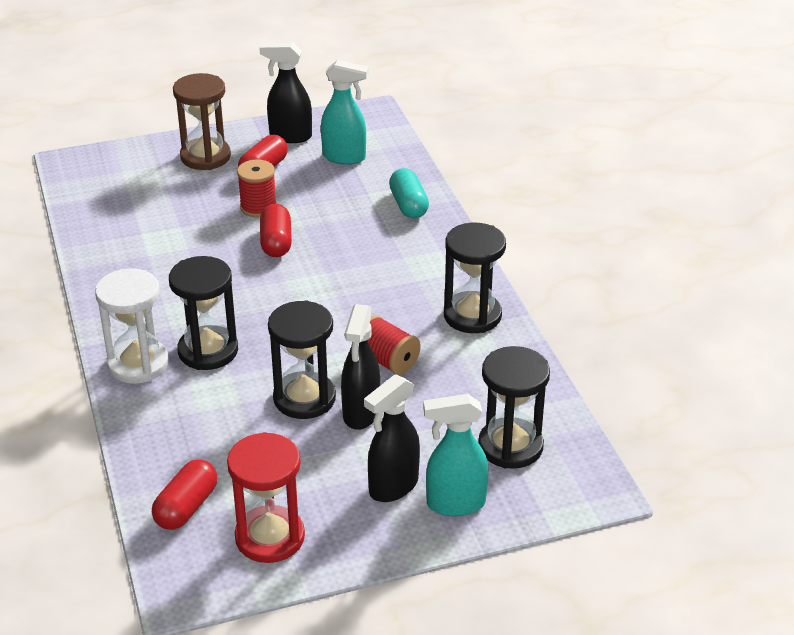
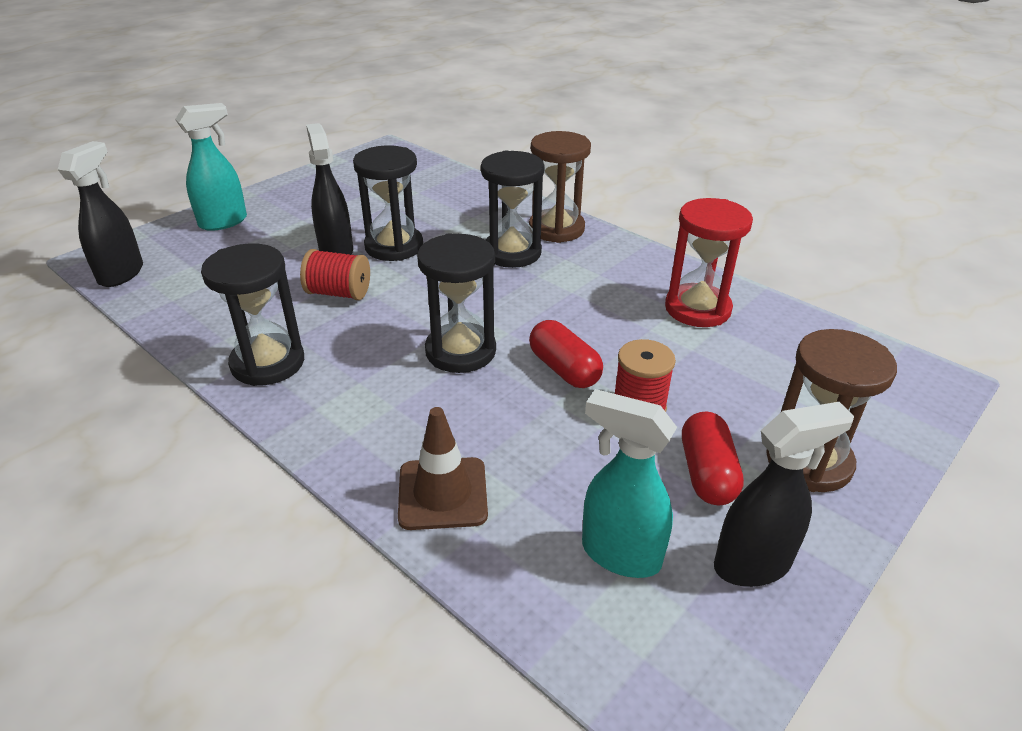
camera: 150 degrees right, 0 degrees up
(138, 364) = (556, 229): white hourglass -> brown hourglass
(186, 507) = (422, 175): red capsule -> none
(270, 537) = (352, 177): red hourglass -> red hourglass (697, 309)
(344, 157) = (619, 554): turquoise spray bottle -> turquoise spray bottle turned 45 degrees clockwise
(393, 487) = (279, 218): black spray bottle -> black spray bottle (122, 274)
(408, 205) = (442, 493): turquoise capsule -> brown traffic cone
(510, 446) = (186, 265): black hourglass -> black hourglass (460, 351)

